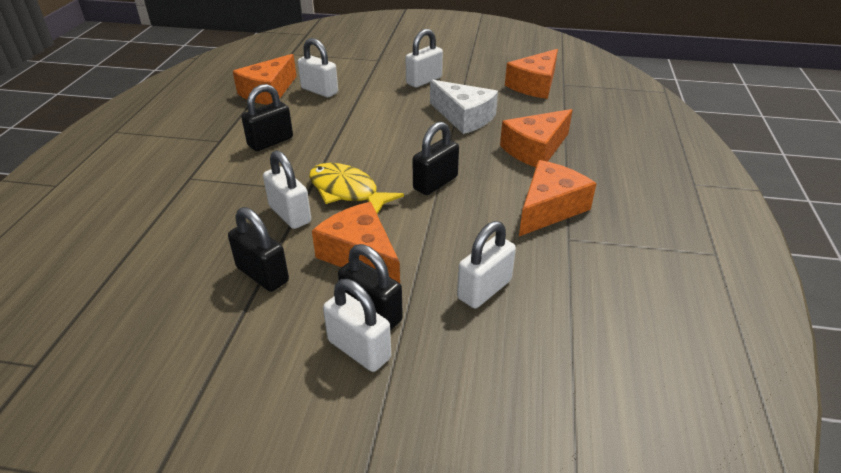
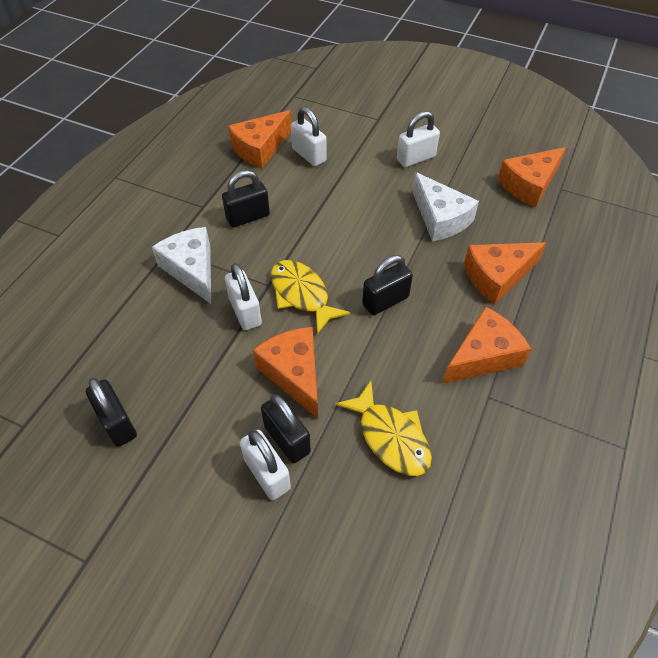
camera: 15 degrees right, 15 degrees up
(220, 190) = (192, 269): none -> white cheese
(262, 274) = (207, 375): black padlock -> black padlock (117, 423)
(484, 289) = (390, 437): white padlock -> yellow fish

